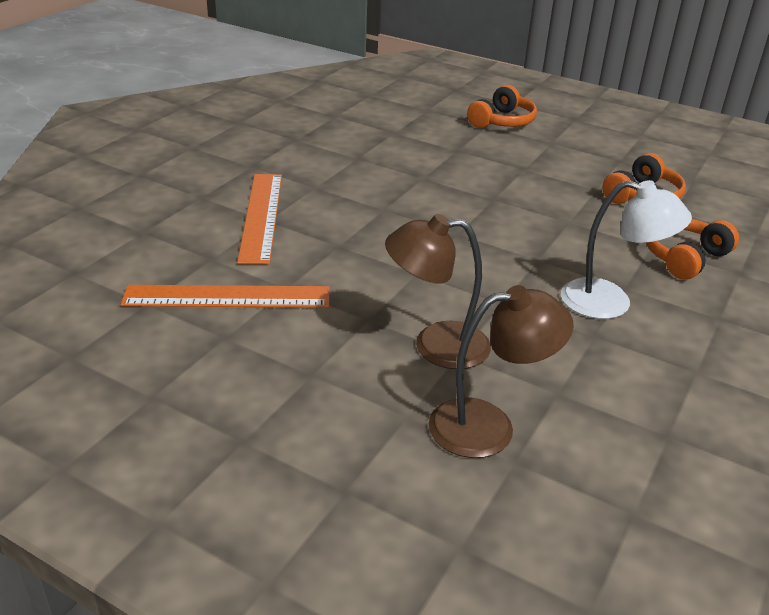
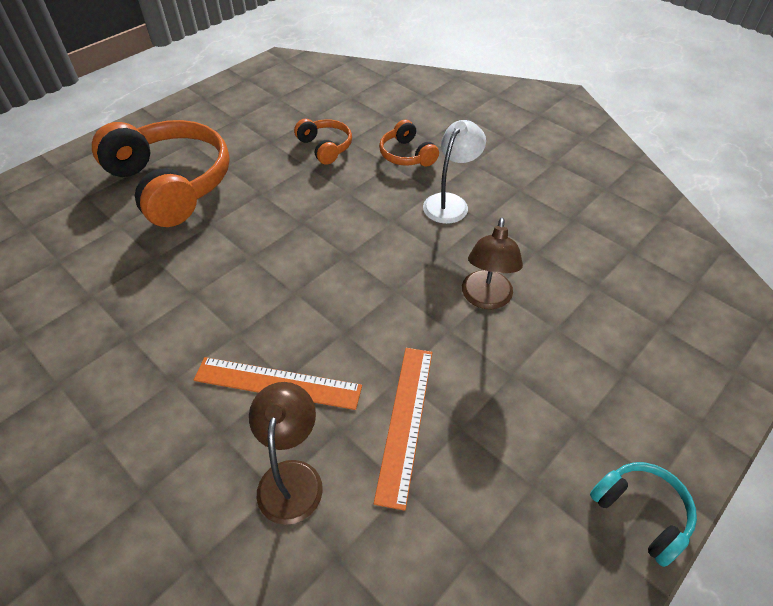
camera: 75 degrees left, 15 degrees up
(112, 498) = (641, 513): none -> turquoise headphones
(489, 426) = (566, 291): brown lamp -> brown lamp (292, 477)
(502, 121) = (171, 184): orange headphones -> orange headphones, size x2.13

